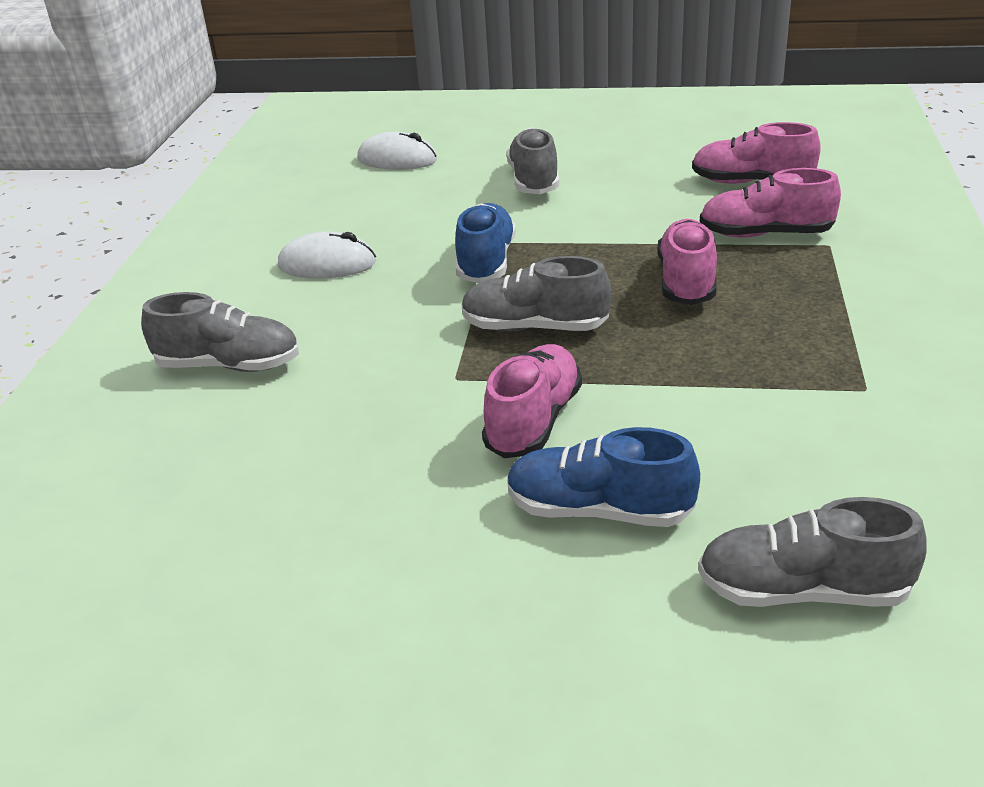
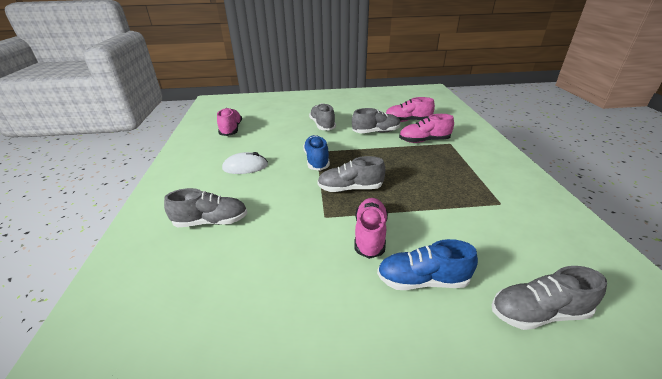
camera: 15 degrees left, 0 degrees up
(397, 159) = (261, 119): white mouse -> none
(656, 205) = (376, 132): none -> grey shoe
(687, 282) = (404, 162): pink shoe -> pink shoe (231, 130)

